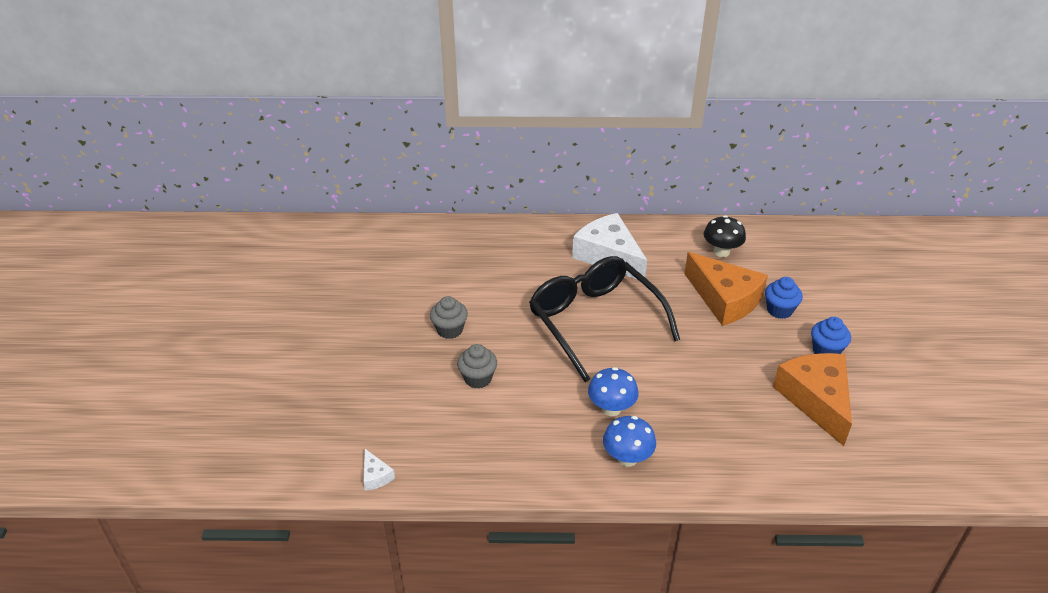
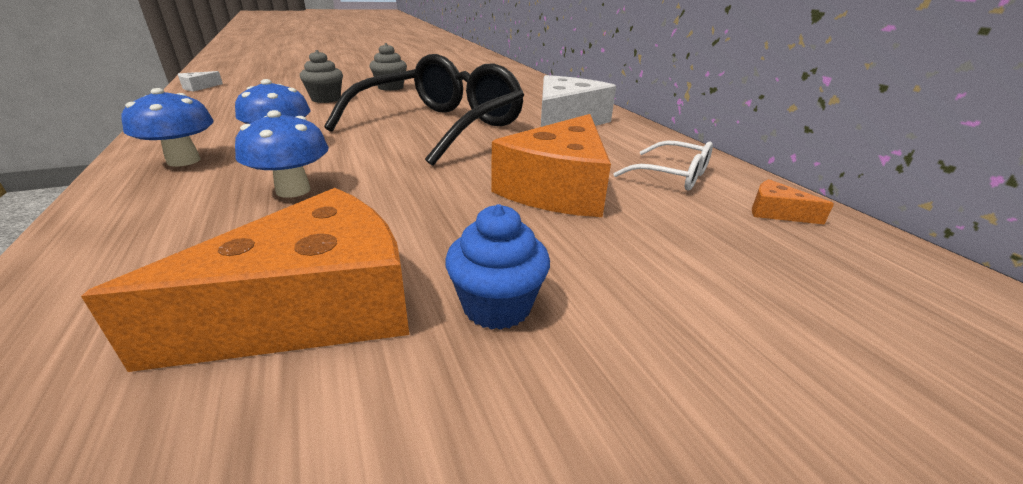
camera: 65 degrees right, 10 degrees down
(697, 404) = (293, 190): none -> blue mushroom
(721, 252) = (672, 176): black mushroom -> white glasses
(772, 240) = (776, 212): none -> orange cheese
(779, 310) = (582, 236): blue cupcake -> none

